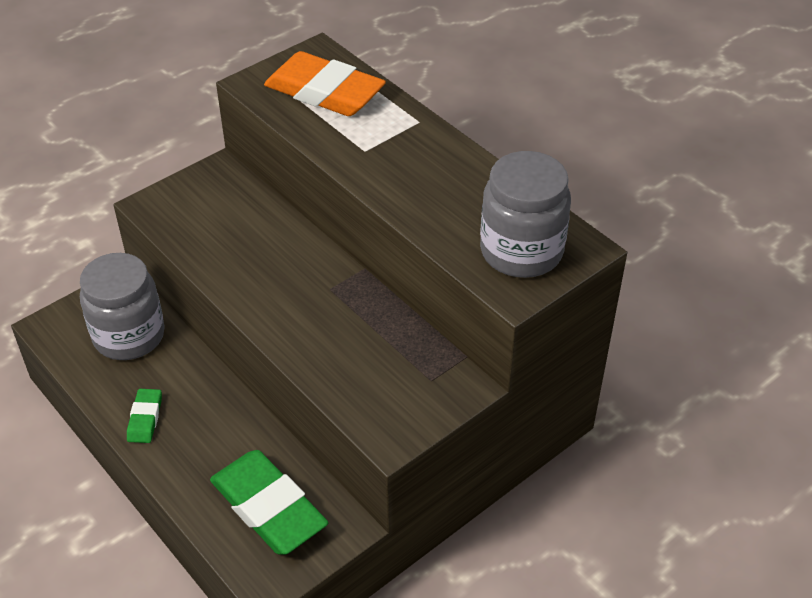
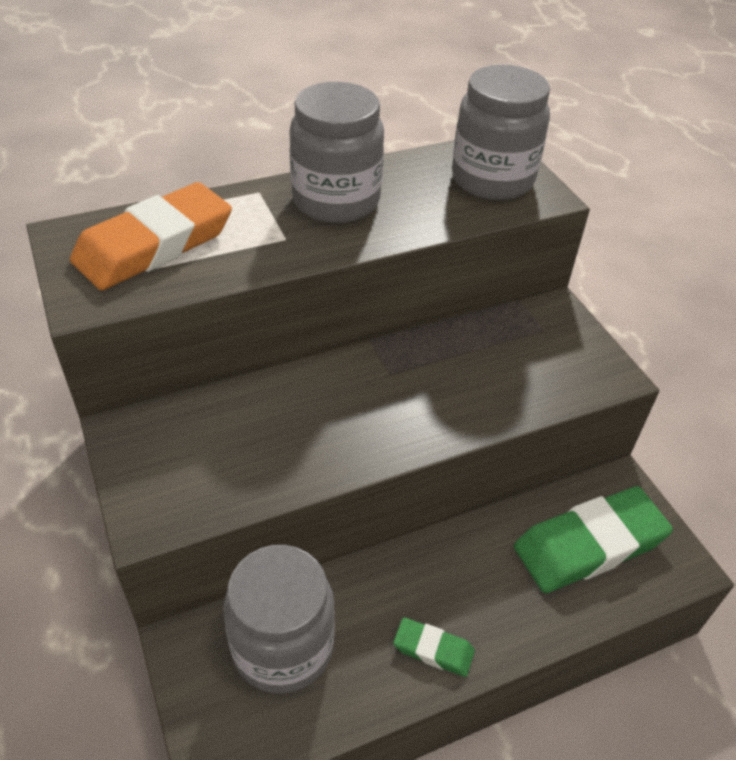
camera: 75 degrees left, 0 degrees up
(430, 164) = (336, 200): none -> grey jar

